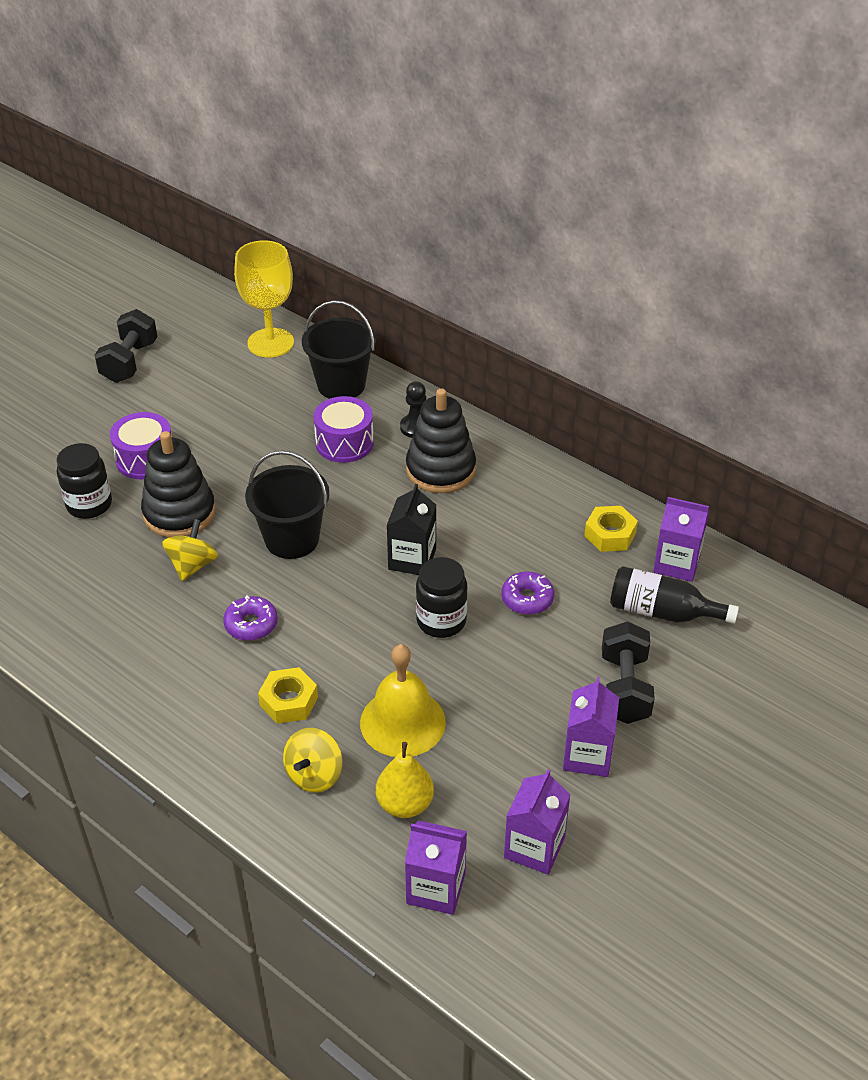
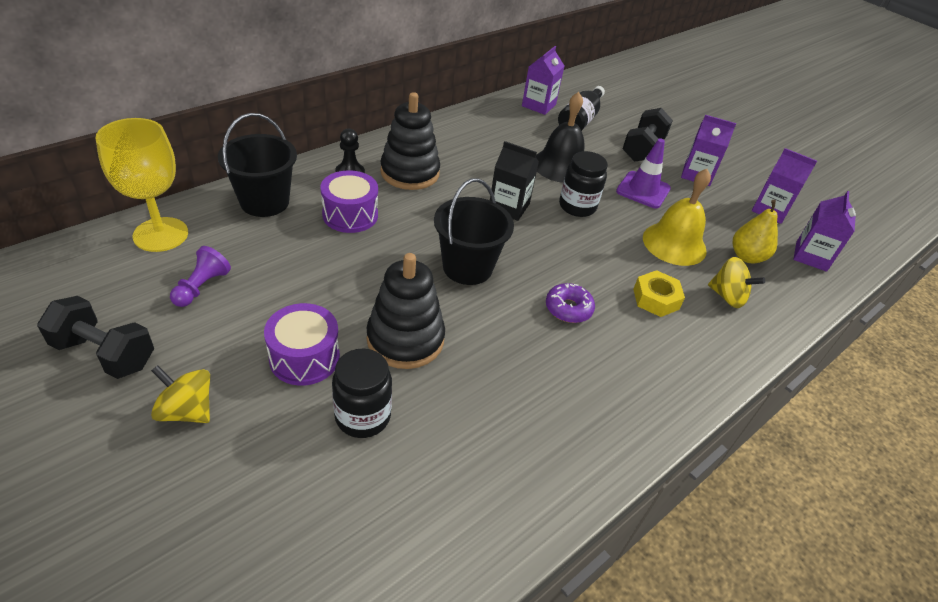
camera: 85 degrees left, 0 degrees up
(192, 565) = (484, 338): yellow spinning top -> yellow spinning top (187, 410)
(212, 384) = (202, 287): none -> purple pawn
(512, 689) = (643, 190): none -> purple traffic cone
(527, 599) = (560, 166): purple donut -> black bell
(610, 534) = (506, 120): yellow nut -> none
(624, 688) = (642, 149): black dumbbell -> black dumbbell turned 75 degrees counterclockwise

